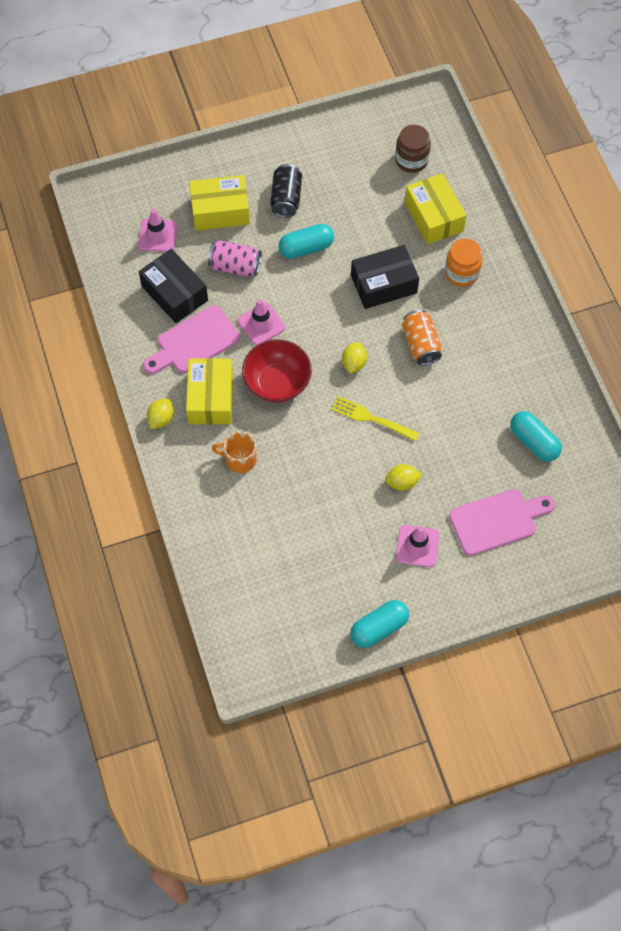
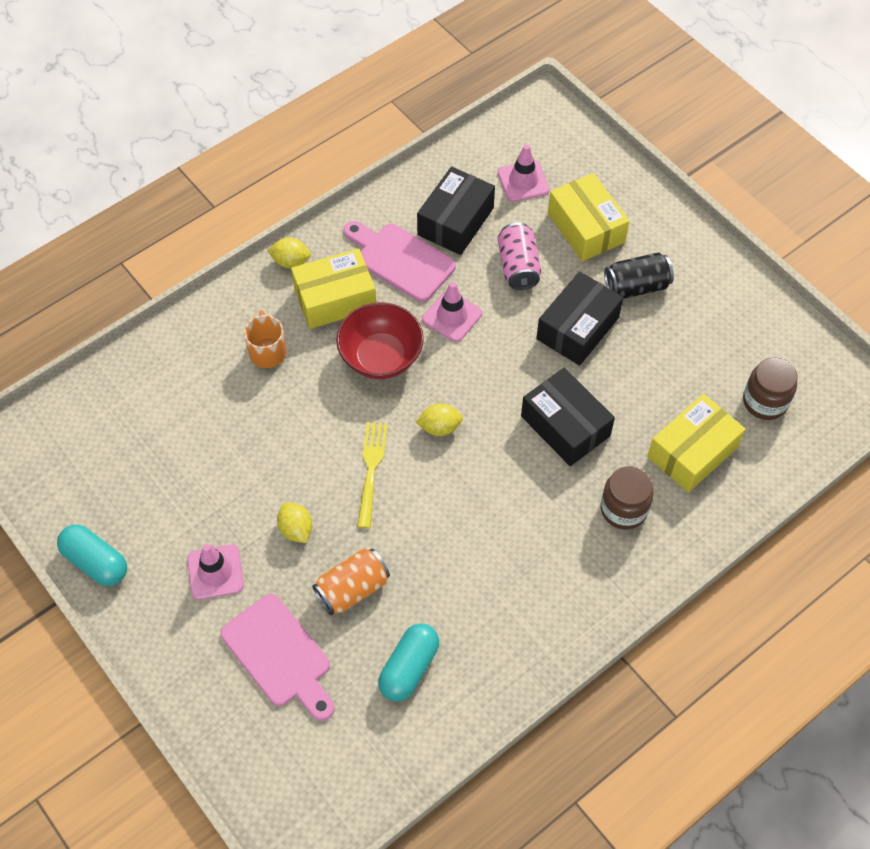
camera: 70 degrees right, 5 degrees down
(306, 248) = (577, 328): turquoise capsule -> black box
(420, 344) = (497, 493): orange can -> orange can (352, 589)
(461, 273) = (624, 509): orange jar -> brown jar

